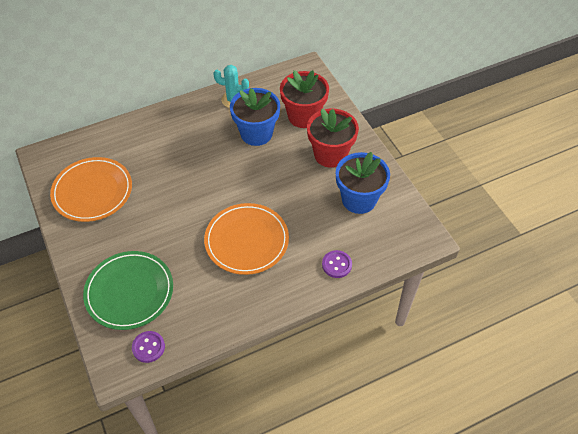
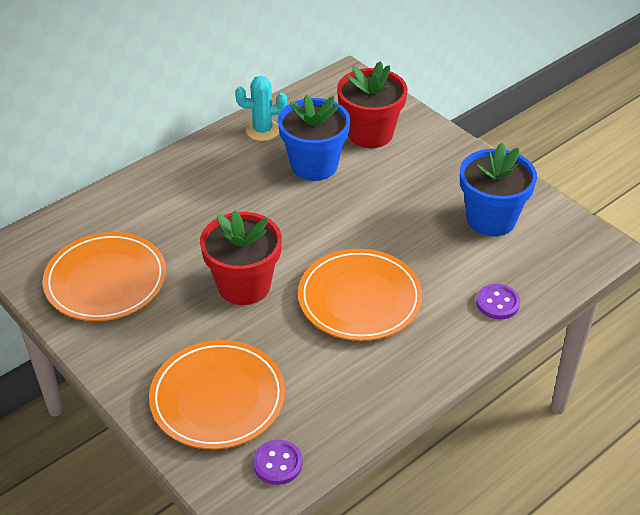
camera: 15 degrees left, 10 degrees down
(129, 292) = (217, 398): green plate -> orange plate
(330, 154) = (428, 173): red flower pot -> red flower pot (244, 285)

